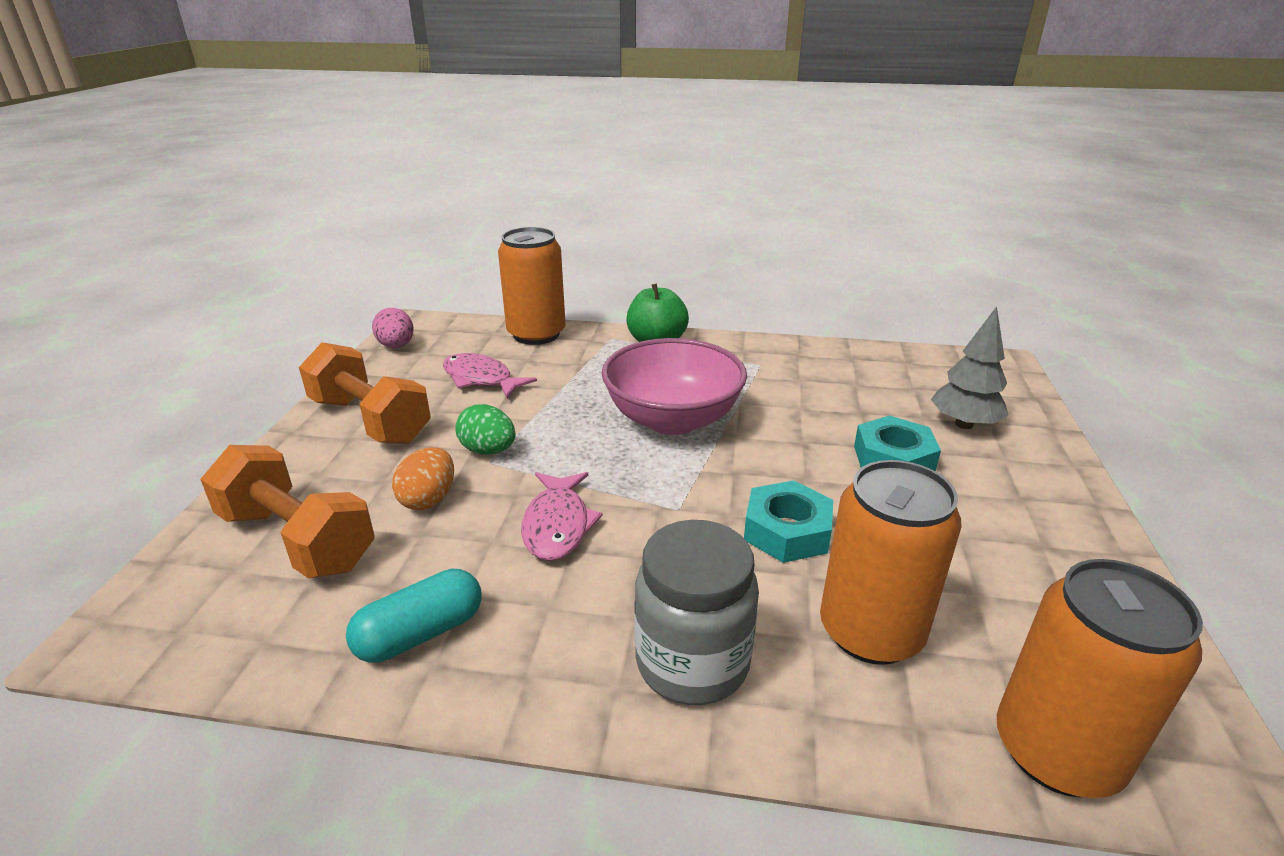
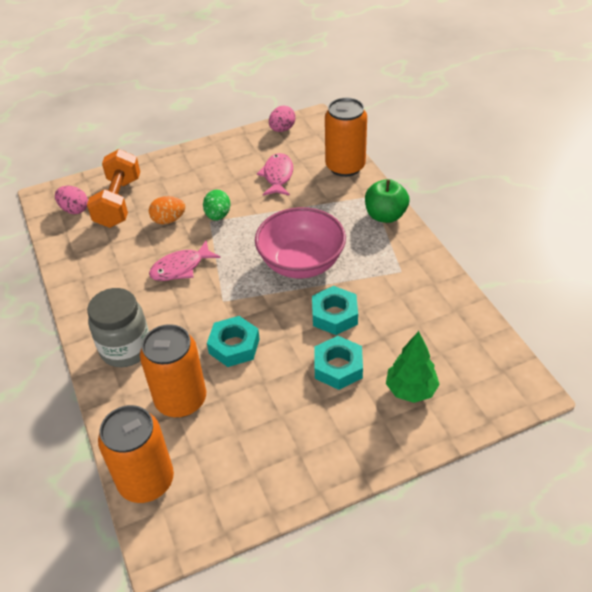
camera: 60 degrees right, 15 degrees up
(222, 605) = (74, 209): none -> pink egg
(370, 420) = (210, 166): orange dumbbell -> none
(420, 634) = (93, 266): turquoise capsule -> none
(795, 429) = (334, 315): none -> turquoise nut
(964, 424) = (411, 390): grey tree -> green tree

